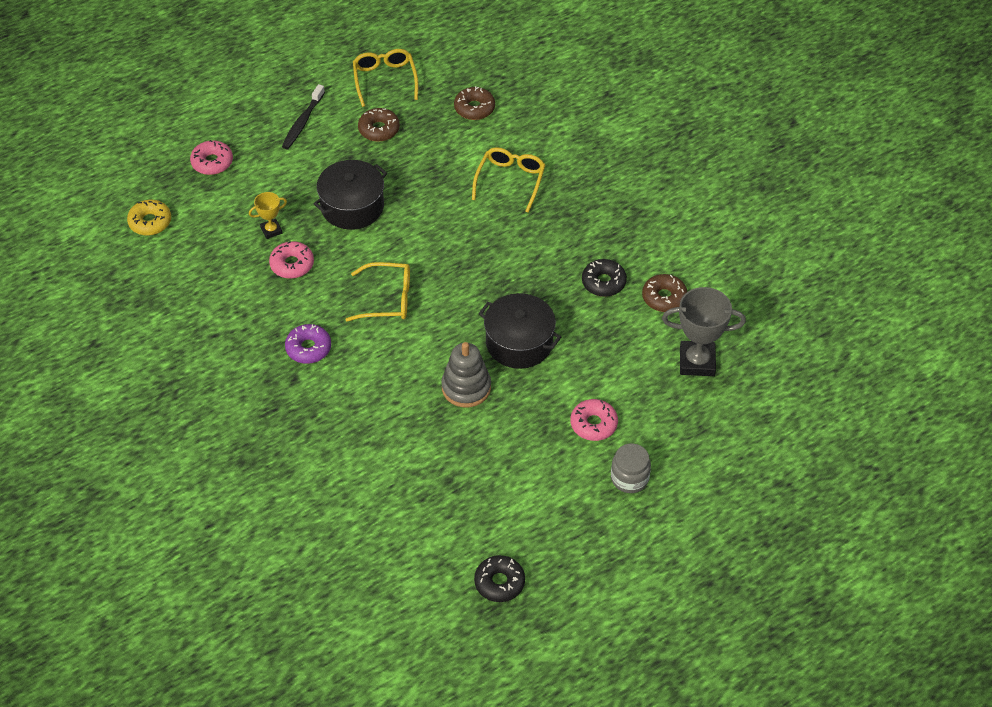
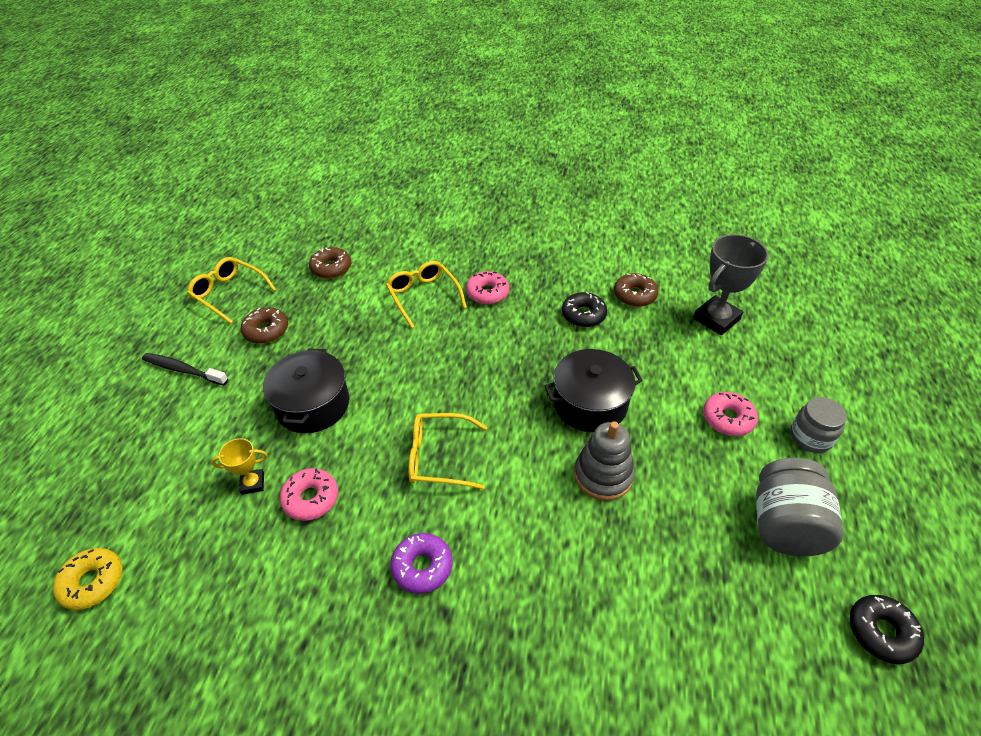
camera: 45 degrees left, 5 degrees down
(212, 162) = (116, 467): pink donut -> pink donut (487, 293)
(271, 230) = (252, 483): yellow trophy -> yellow trophy turned 60 degrees clockwise
(302, 122) = (183, 370): black toothbrush -> black toothbrush turned 135 degrees clockwise
(387, 299) = (439, 457): yellow glasses -> yellow glasses turned 135 degrees counterclockwise
(531, 500) = (784, 525): none -> grey jar

